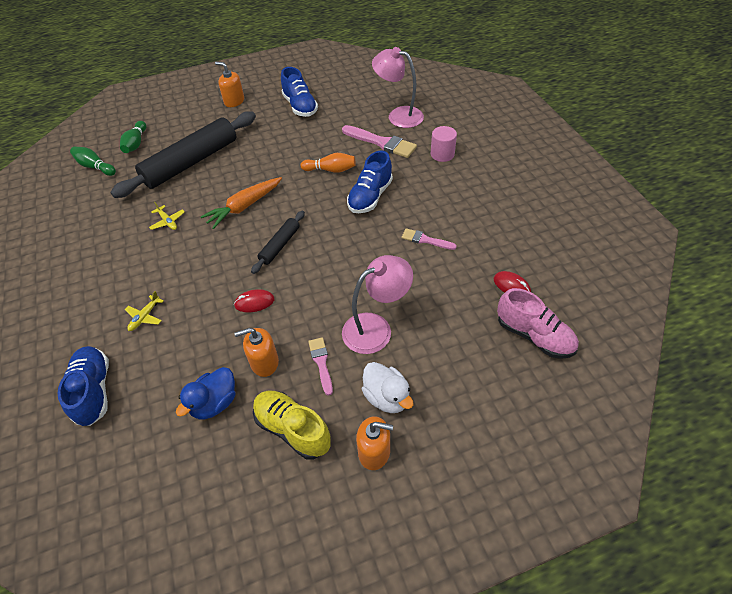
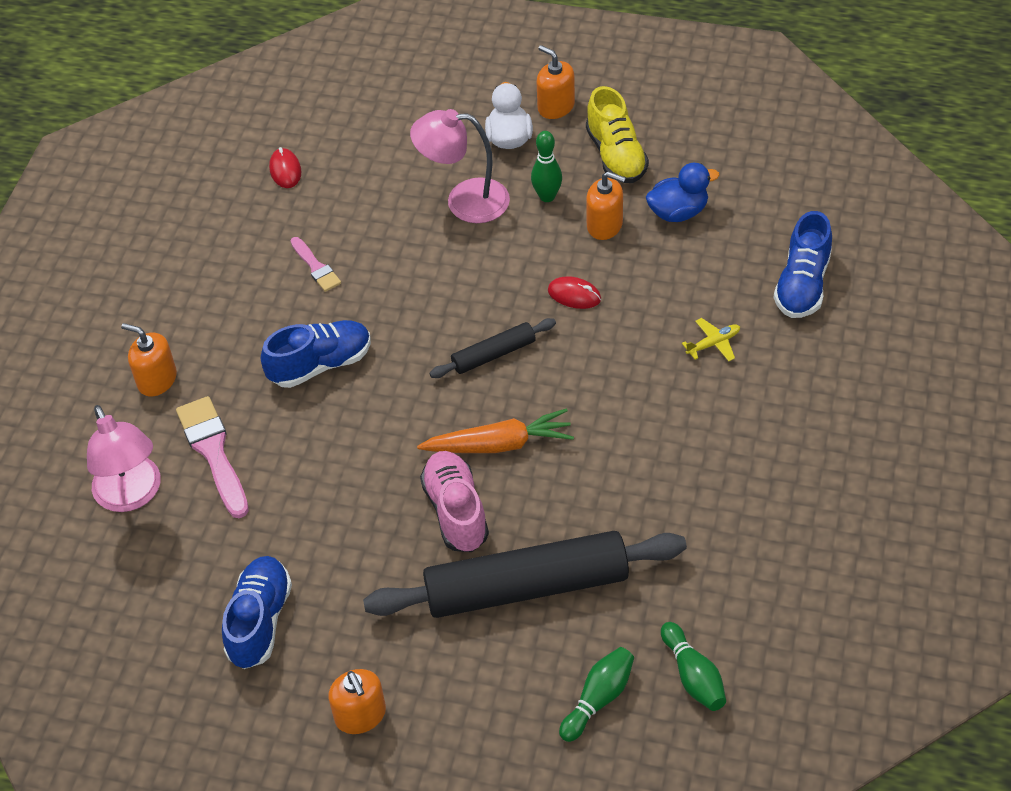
camera: 145 degrees left, 0 degrees up
(168, 222) = (621, 478): yellow plane -> none
(321, 363) = (547, 196): pink brush -> green bowling pin
(331, 170) = (331, 442): orange bowling pin -> none
(442, 154) = (157, 380): pink cylinder -> orange soap dispenser
(534, 336) = (321, 119): pink shoe -> pink shoe (456, 511)

